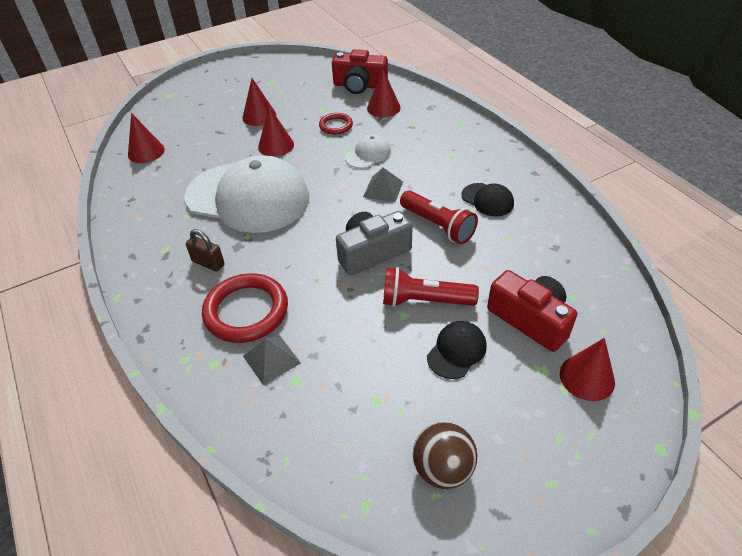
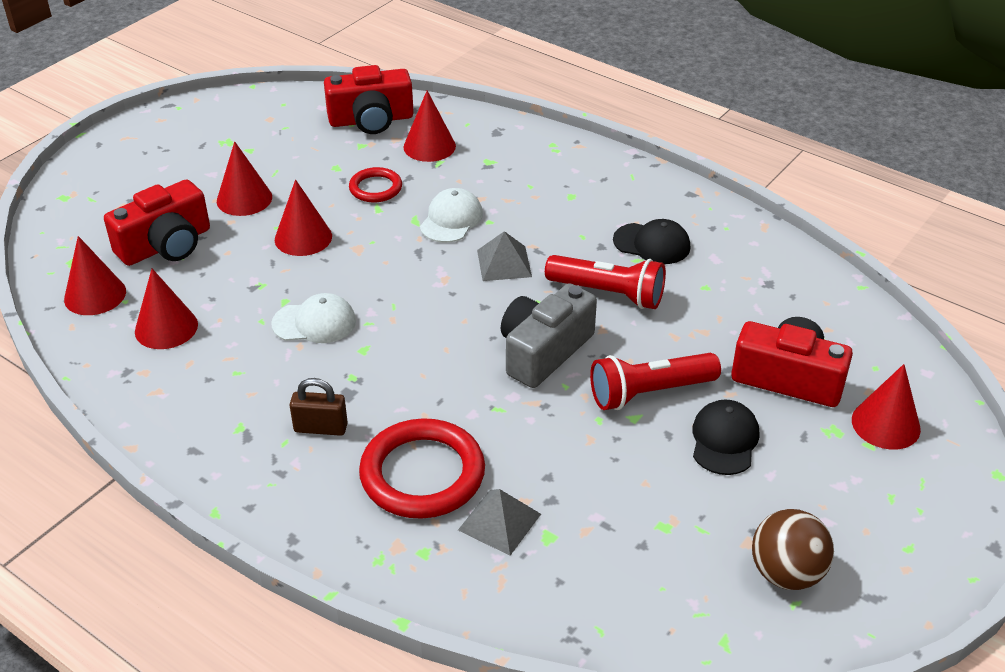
camera: 25 degrees left, 5 degrees down
(168, 179) = (166, 328): none -> red cone
(201, 133) = (166, 245): none -> red camera
(248, 197) = (314, 323): white cap -> white cap, size x0.42

